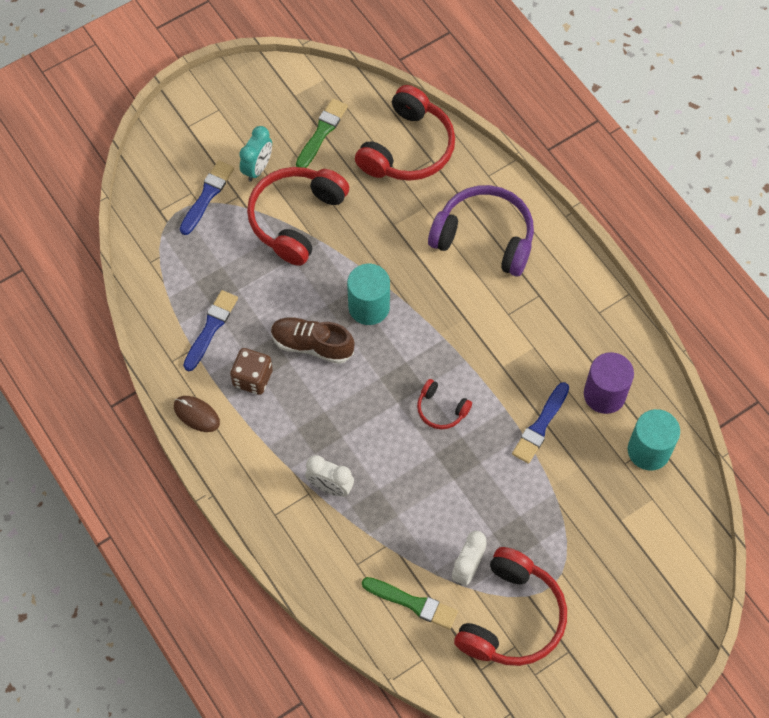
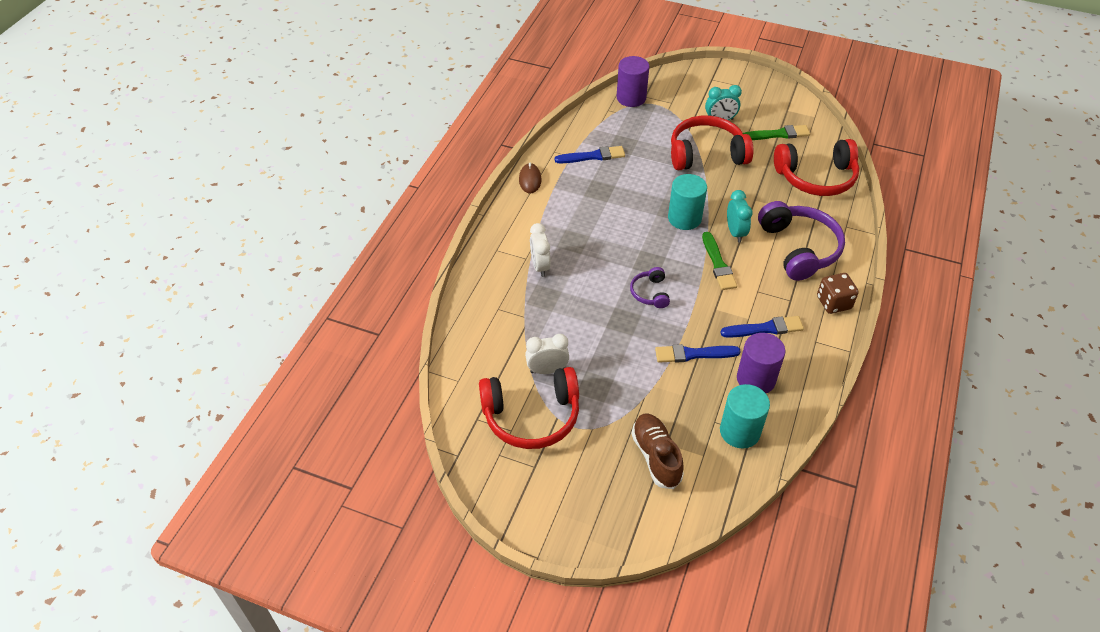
camera: 55 degrees right, 15 degrees down
(150, 225) = (631, 98): none -> purple cylinder
(207, 196) = (677, 110): blue brush -> blue brush (765, 328)
(252, 378) = (579, 191): brown dice -> brown dice (833, 303)
(312, 345) = (629, 206): brown shoe -> brown shoe (656, 456)
(413, 603) = (495, 353): green brush -> green brush (718, 264)
(423, 276) = (735, 232): none -> turquoise clock
(441, 409) = (650, 293): red headphones -> purple headphones

